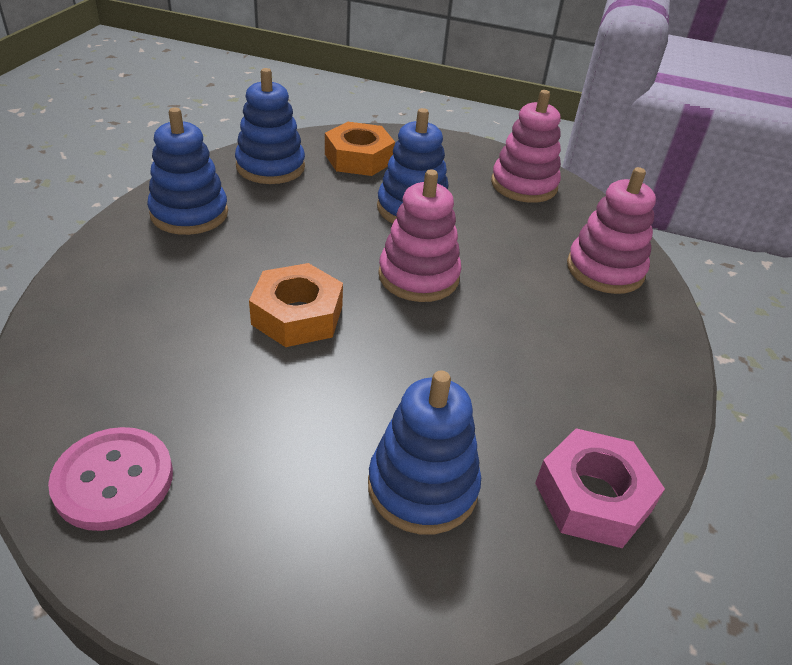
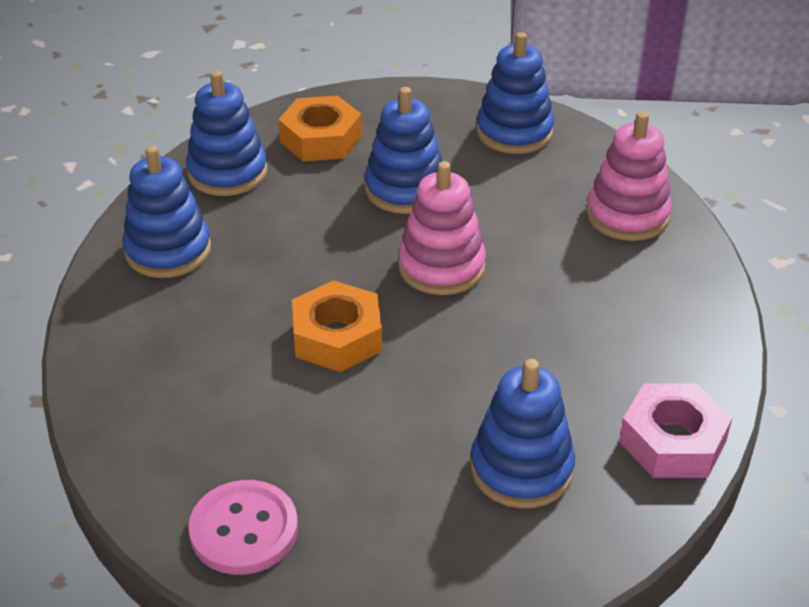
camera: 10 degrees left, 0 degrees up
(524, 185) = (514, 132): pink stacking toy -> blue stacking toy

